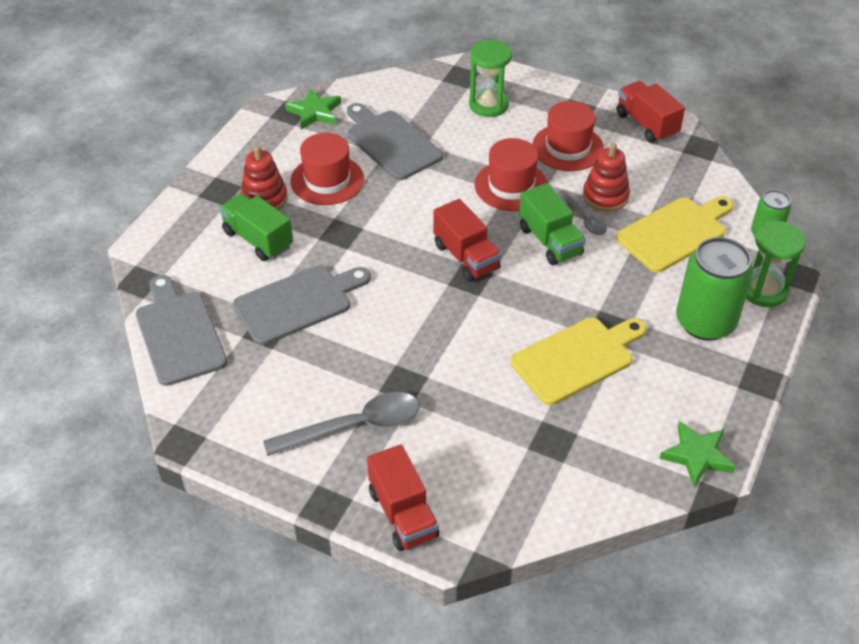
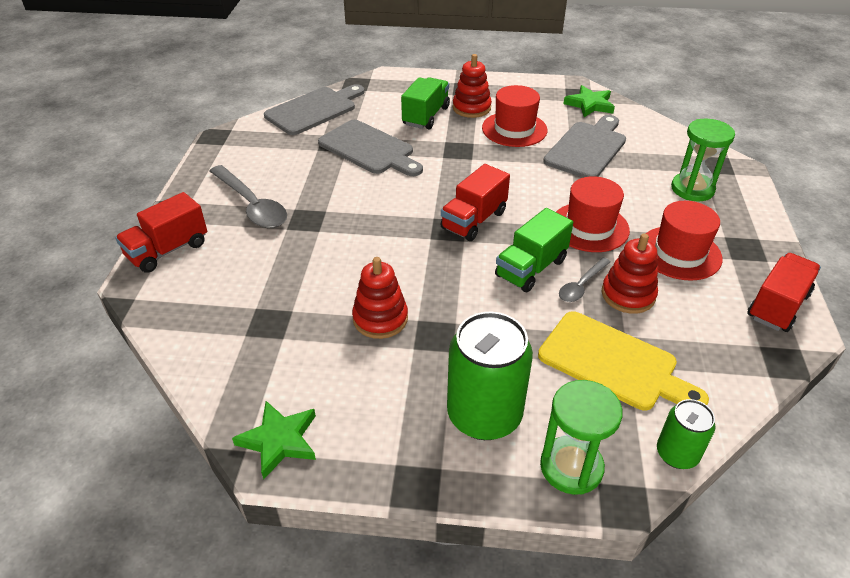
camera: 70 degrees right, 5 degrees down
(577, 358) = (380, 319): yellow cutting board -> red stacking toy

